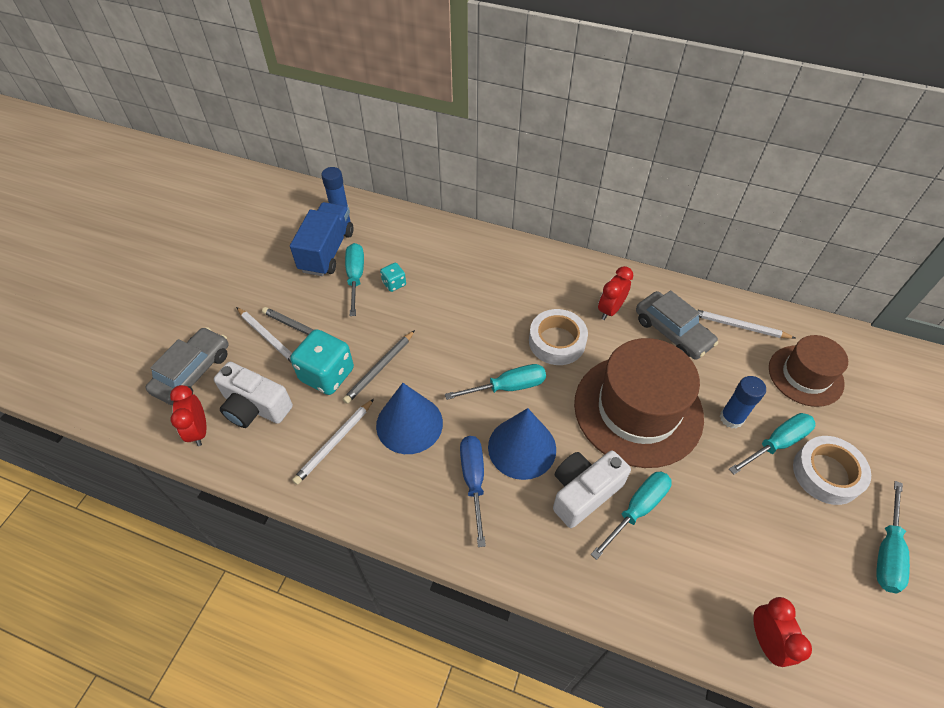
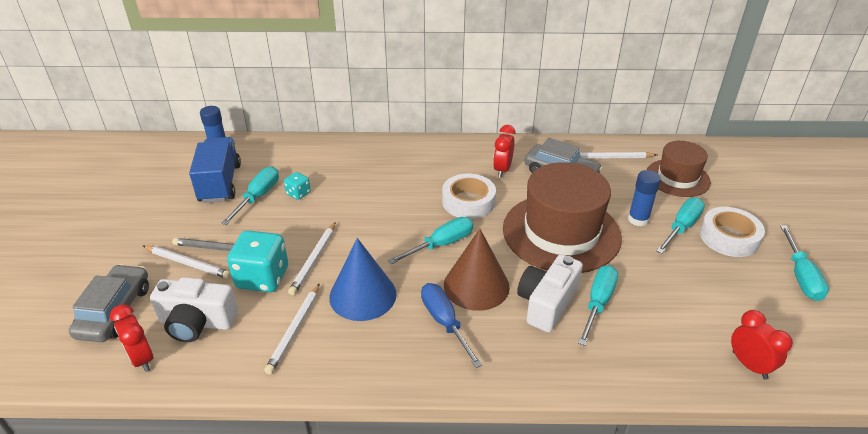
camera: 20 degrees left, 15 degrees down
(355, 277) = (258, 197): turquoise screwdriver -> turquoise screwdriver turned 45 degrees clockwise
(380, 368) = (314, 260): grey pencil -> white pencil
(522, 447) = (476, 285): blue cone -> brown cone

